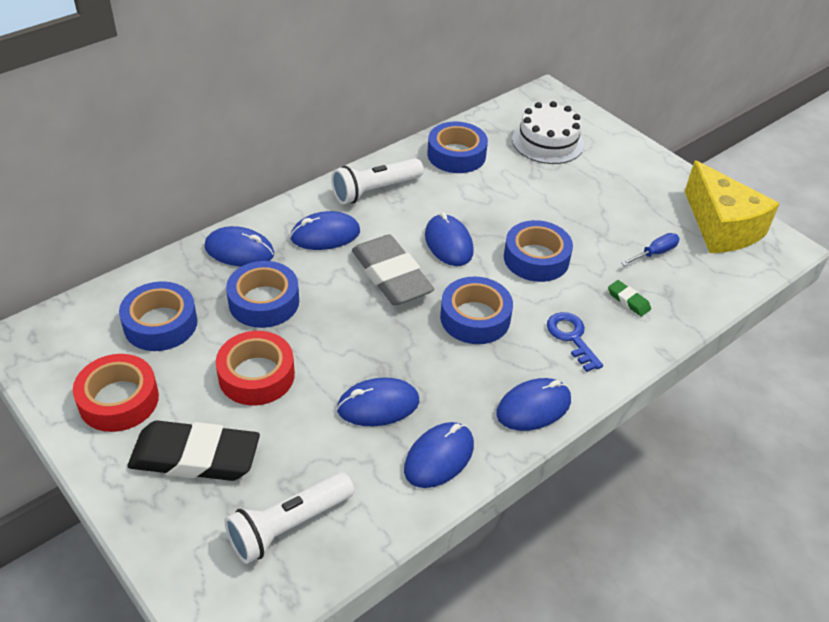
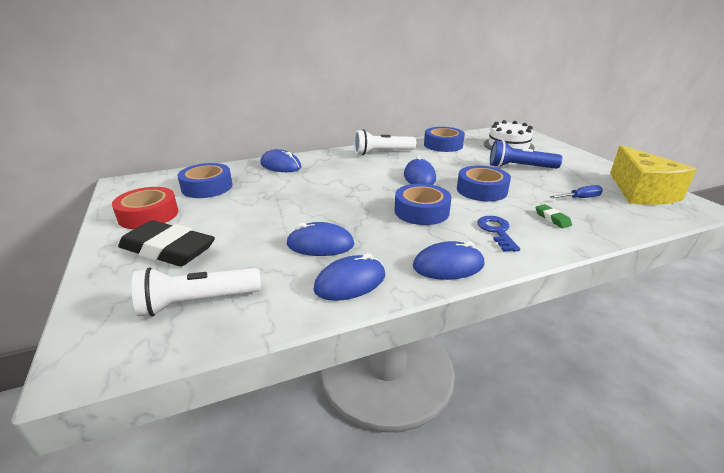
camera: 20 degrees right, 15 degrees down
(256, 375) = (246, 217): red tape -> none
(264, 302) = (278, 186): blue tape -> none
(325, 235) = (338, 165): blue mouse -> none
(391, 276) = (371, 186): grey eraser -> none
(573, 196) = (519, 167): none -> blue flashlight

